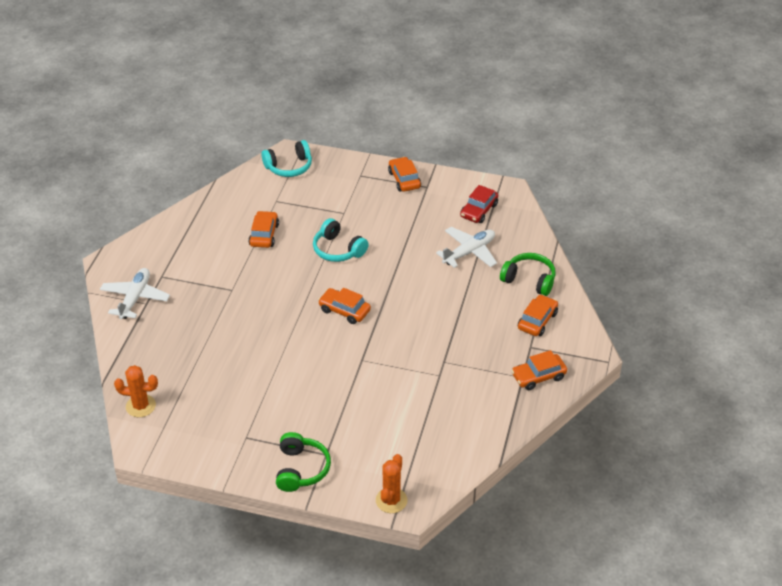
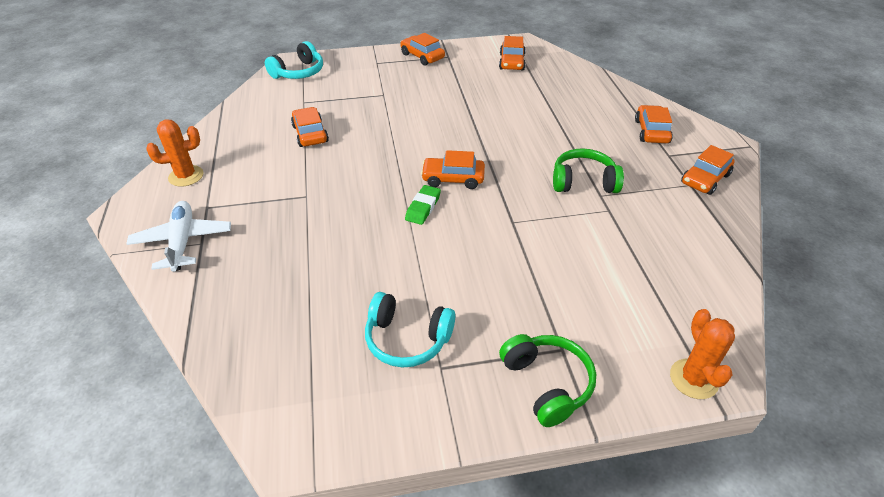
camera: 25 degrees left, 0 degrees up
(140, 406) = (260, 381): orange cactus -> orange cactus (186, 176)
(307, 327) = (423, 207): none -> green eraser
(338, 250) = (402, 126): turquoise headphones -> turquoise headphones (407, 339)
(469, 252) = (533, 95): white plane -> none
(478, 210) = (511, 62): red car -> orange car
(529, 280) = (609, 101): green headphones -> green headphones (583, 182)

